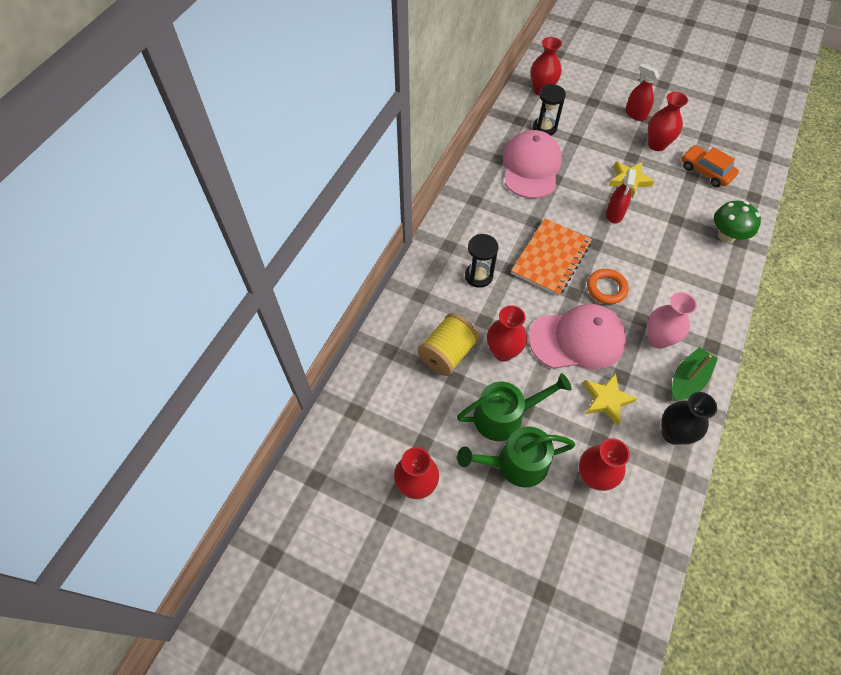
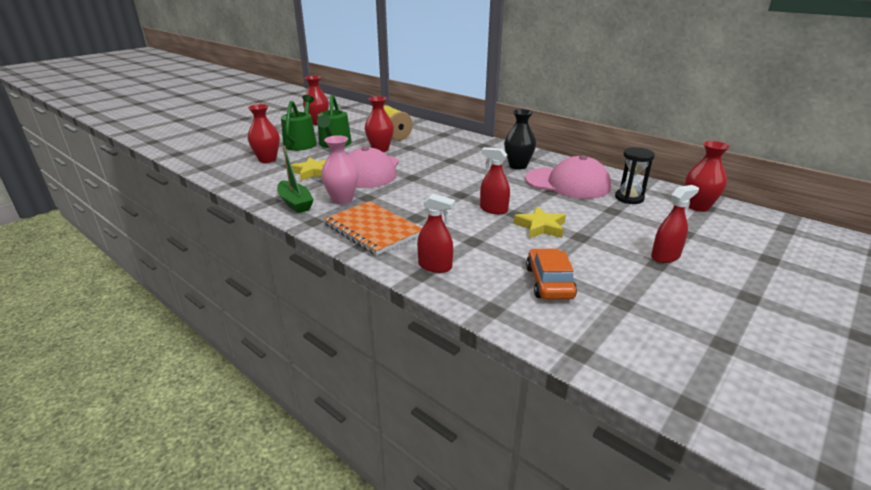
camera: 105 degrees right, 30 degrees down
(478, 276) = (450, 150): black hourglass -> none
(551, 258) = (453, 175): orange notebook -> orange notebook (372, 229)
(606, 288) = (408, 190): orange ring -> none
(657, 144) = (603, 258): red vase -> none
(673, 433) = (262, 188): black vase -> black vase (518, 166)
(706, 171) = (549, 282): orange car -> orange car turned 60 degrees counterclockwise
(726, 236) = (435, 266): green mushroom -> red spray bottle

